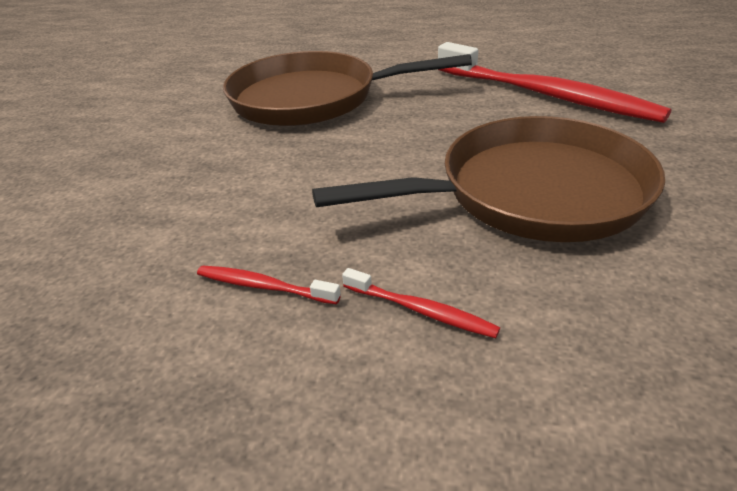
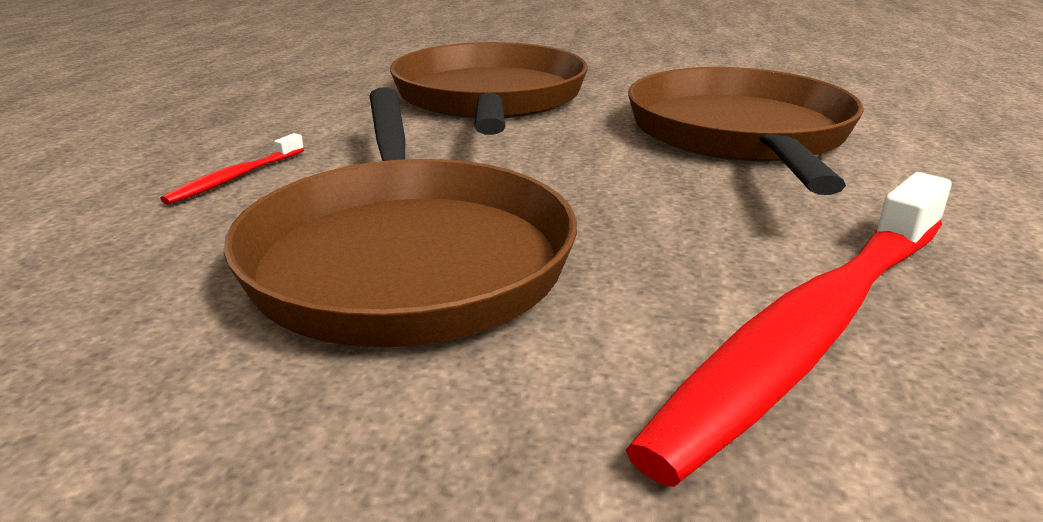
camera: 90 degrees right, 10 degrees down
(197, 196) = (489, 98): none -> brown pan
(263, 286) = (325, 125): red toothbrush -> none

